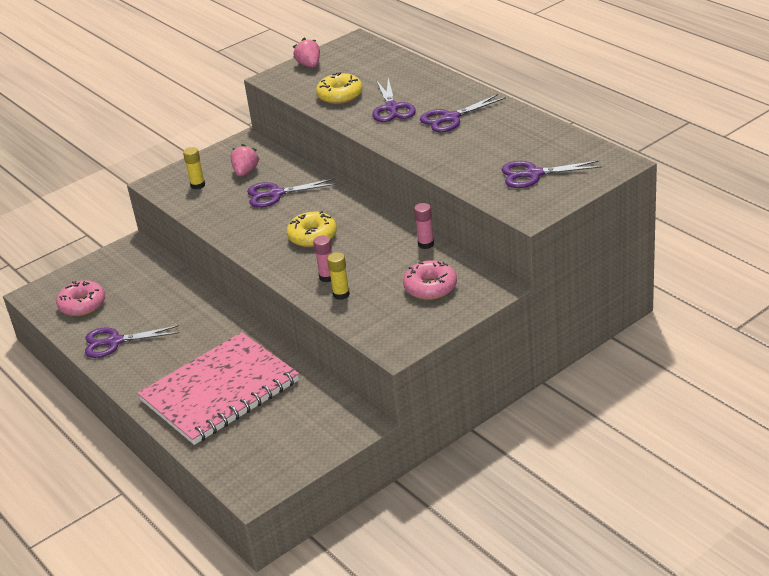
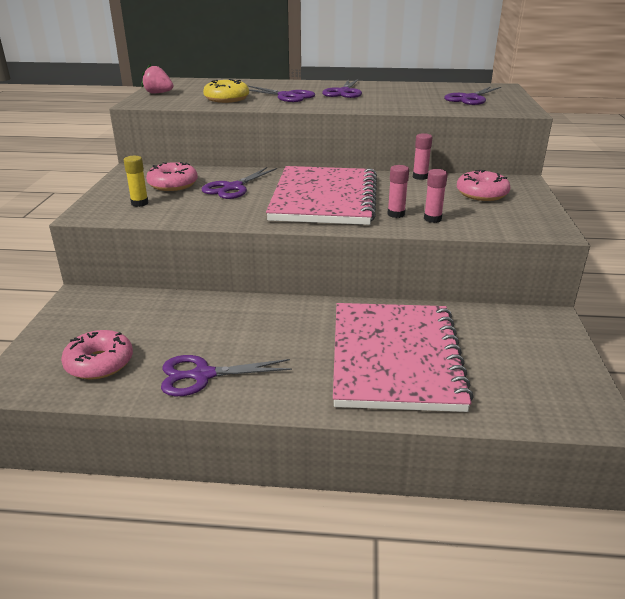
camera: 50 degrees left, 5 degrees down
(114, 342) = (202, 375): purple scissors -> purple scissors turned 45 degrees clockwise
(245, 172) = (173, 184): pink strawberry -> pink donut
(312, 236) = (324, 198): yellow donut -> pink notebook
(341, 294) = (432, 219): yellow glue stick -> pink glue stick

